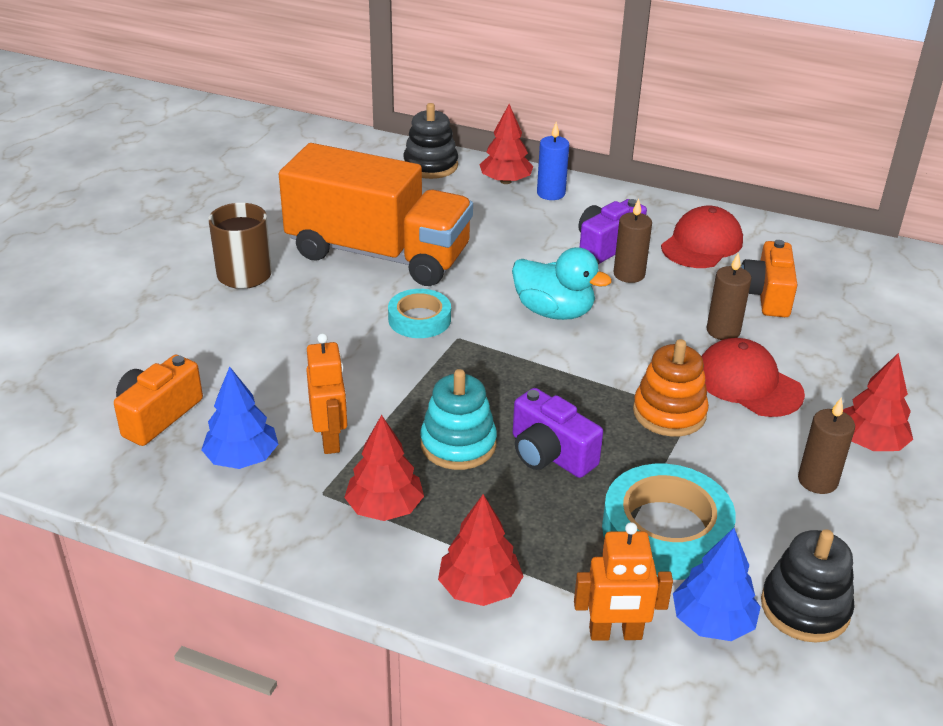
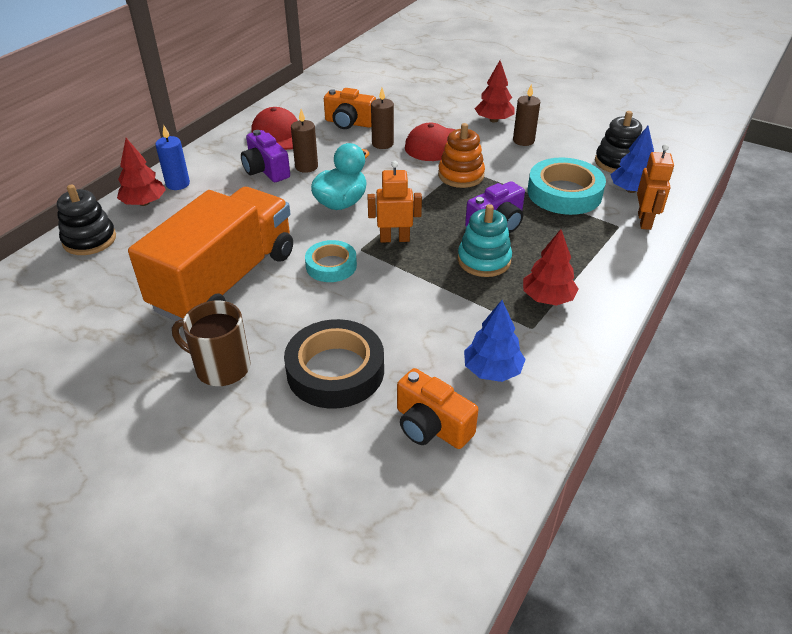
camera: 80 degrees left, 5 degrees up
(241, 343) = (335, 370): none -> black tape
(330, 439) = (473, 321): orange robot -> orange robot (394, 239)
(479, 588) = (617, 264): red tree -> none

